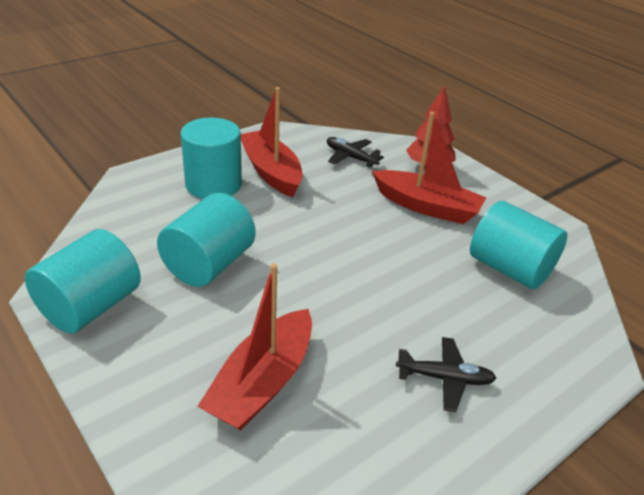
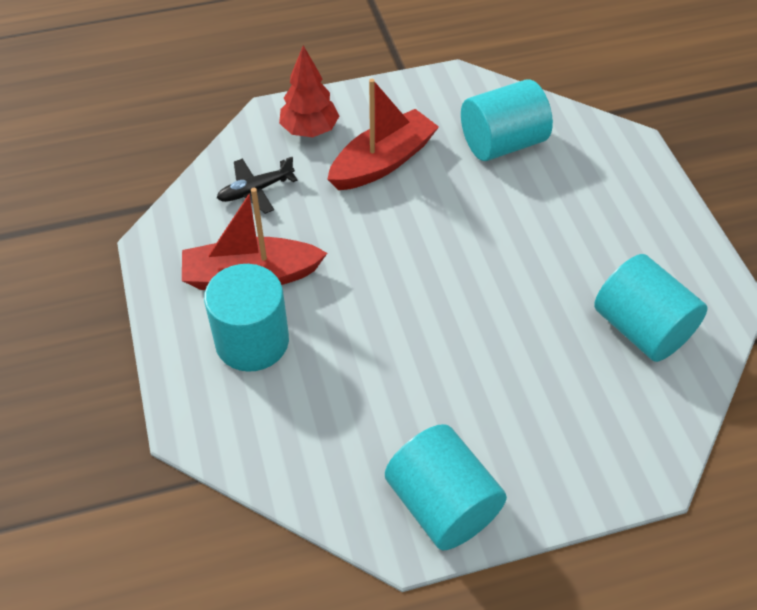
camera: 65 degrees left, 15 degrees up
(209, 264) = (409, 380): turquoise cylinder -> turquoise cylinder (641, 329)
(262, 382) = (592, 376): red boat -> none
(445, 378) = (621, 246): black plane -> none

